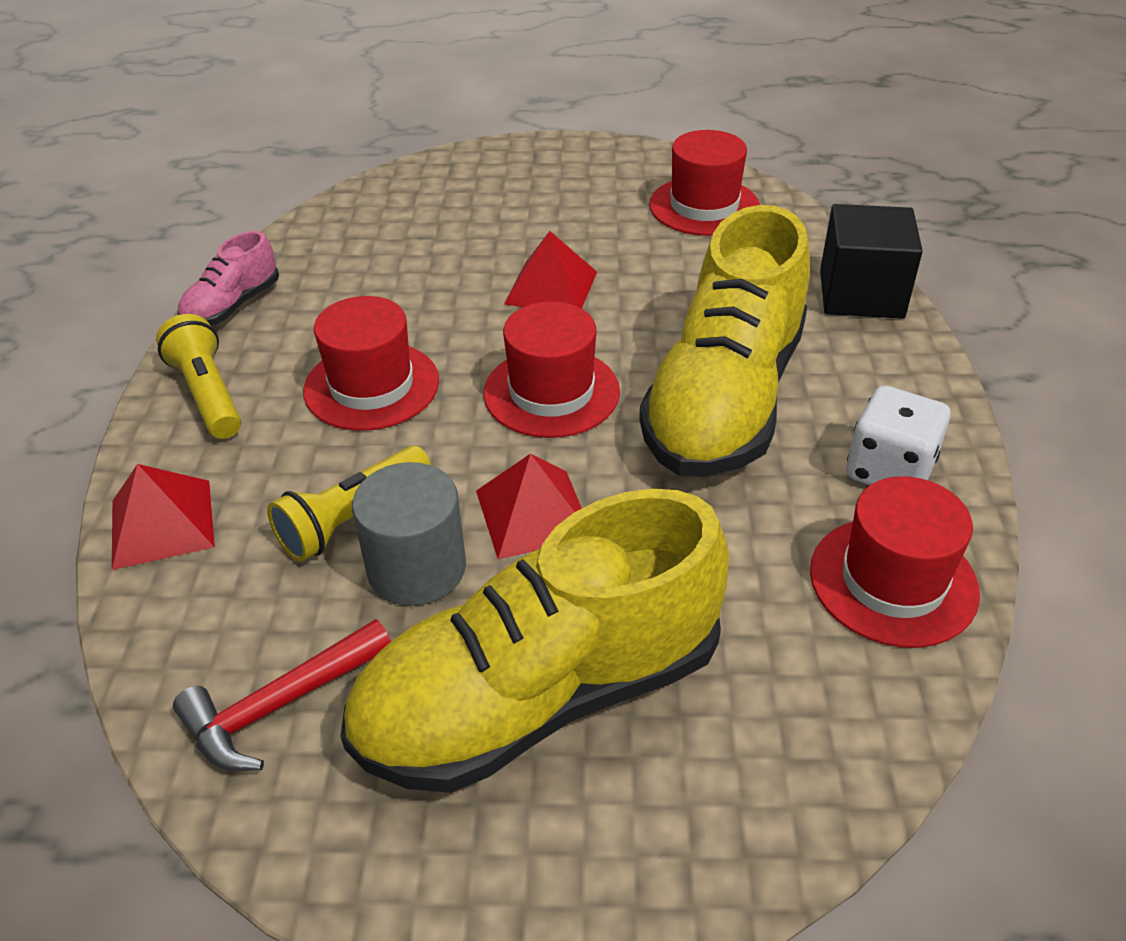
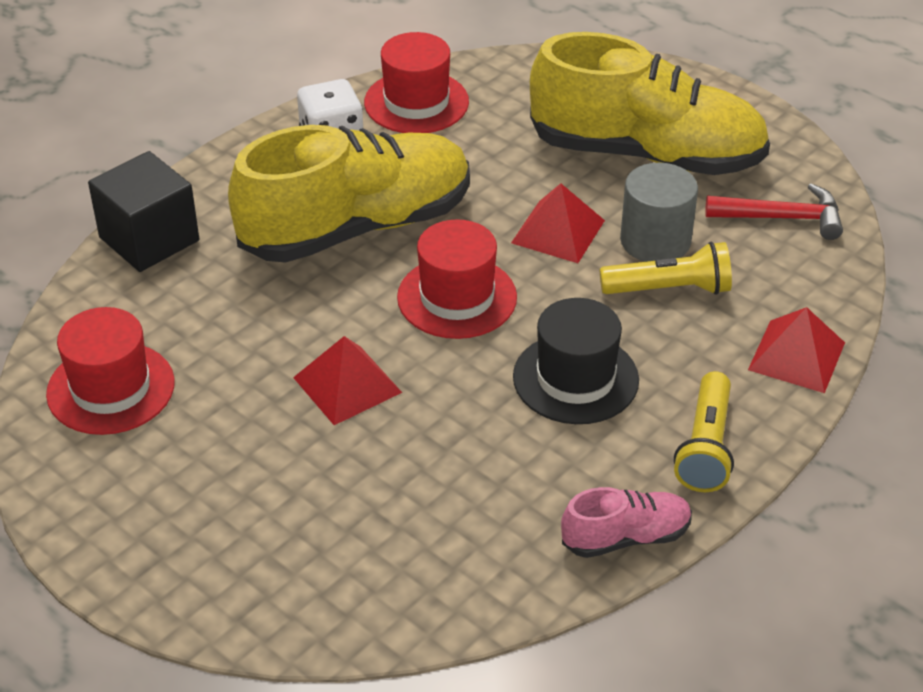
camera: 140 degrees left, 0 degrees up
(371, 386) = (575, 378): red hat -> black hat

